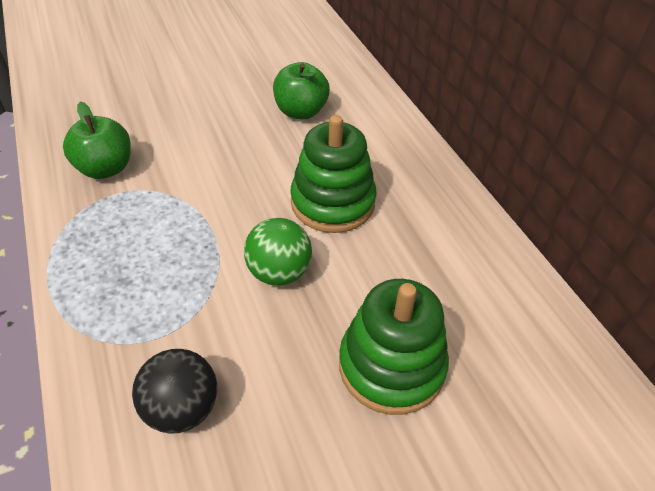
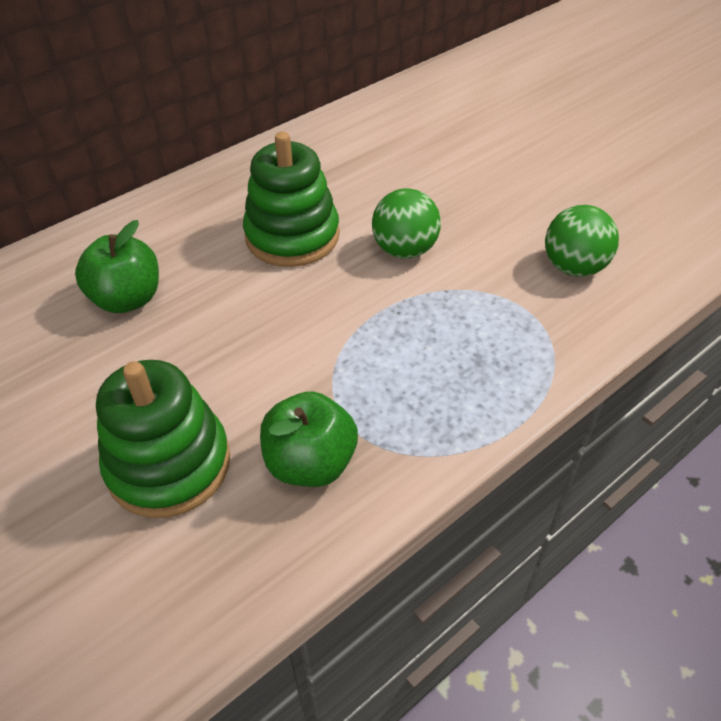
camera: 105 degrees left, 0 degrees up
(182, 408) = (574, 267): black ball -> green ball
(391, 366) = (462, 170): green stacking toy -> green stacking toy (169, 464)

